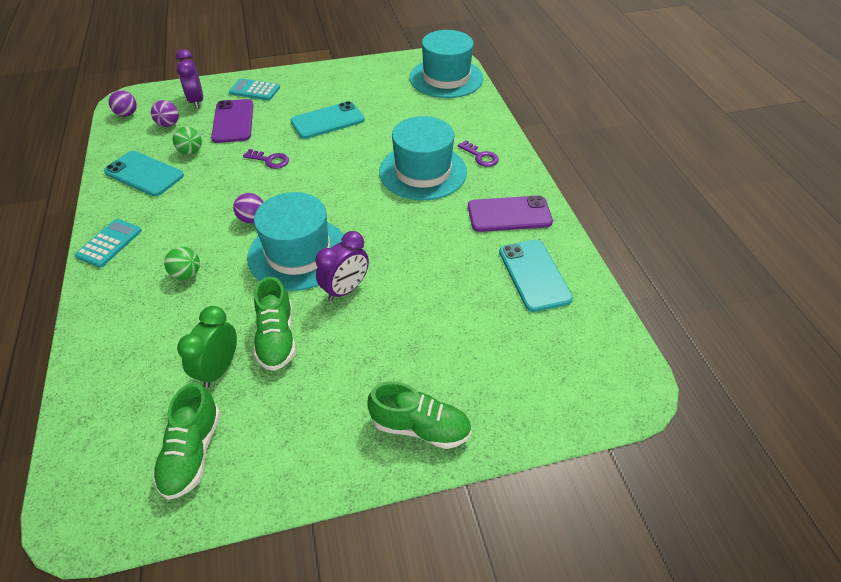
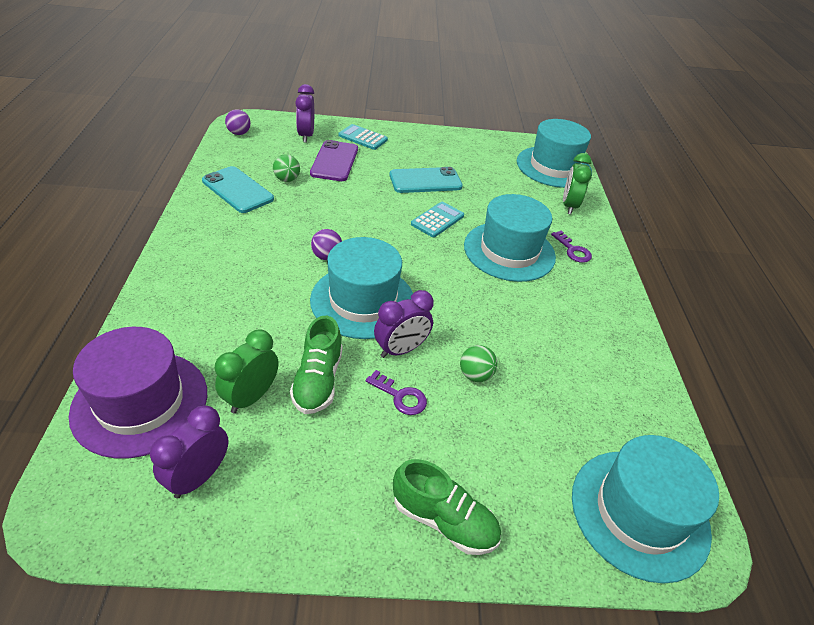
camera: 10 degrees right, 5 degrees down
(109, 243) = (185, 246): turquoise calculator -> turquoise calculator (437, 220)
(115, 402) = (140, 402): none -> purple hat
(169, 124) = (274, 151): purple ball -> none
(187, 274) = (248, 294): green ball -> green ball (475, 375)
(192, 452) = (199, 477): green shoe -> purple clock
(270, 160) = (359, 205): purple key -> purple key (400, 396)
(468, 114) = (569, 206): none -> green clock
(509, 214) = (591, 316): purple phone -> none
(534, 275) = (606, 386): turquoise phone -> none
(582, 374) = (639, 513): none -> turquoise hat

